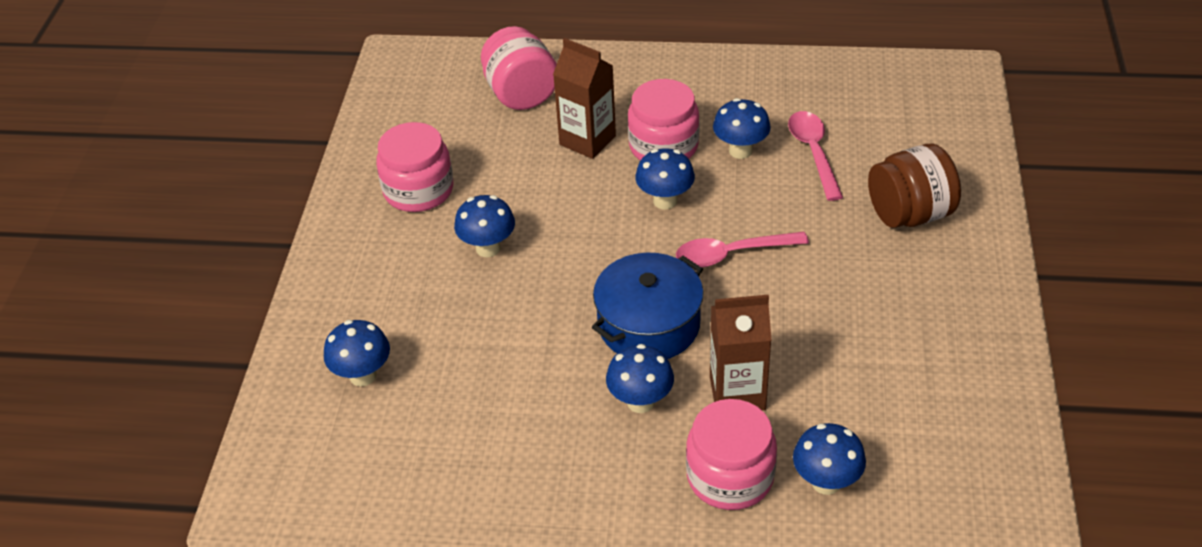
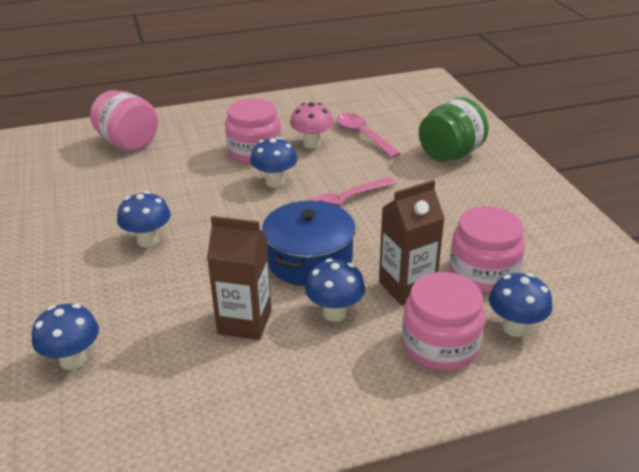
camera: 25 degrees left, 10 degrees down
(418, 190) = (69, 216): pink jar -> pink jar (483, 273)
(587, 140) = (195, 159): brown carton -> brown carton (244, 322)
(740, 151) = (312, 144): blue mushroom -> pink mushroom
(909, 214) = (450, 154): brown jar -> green jar

